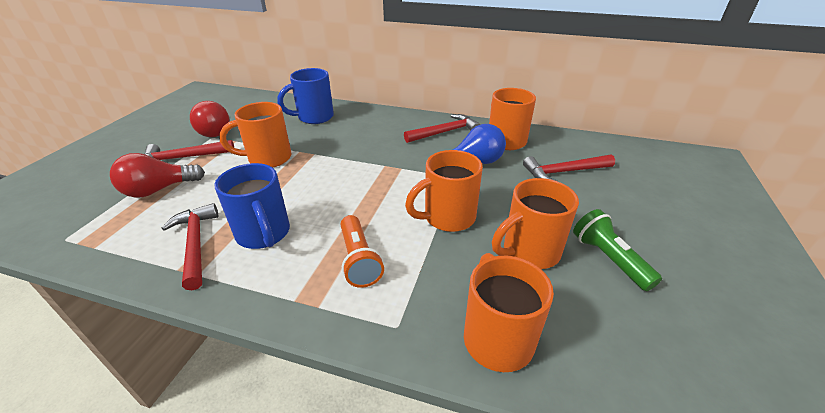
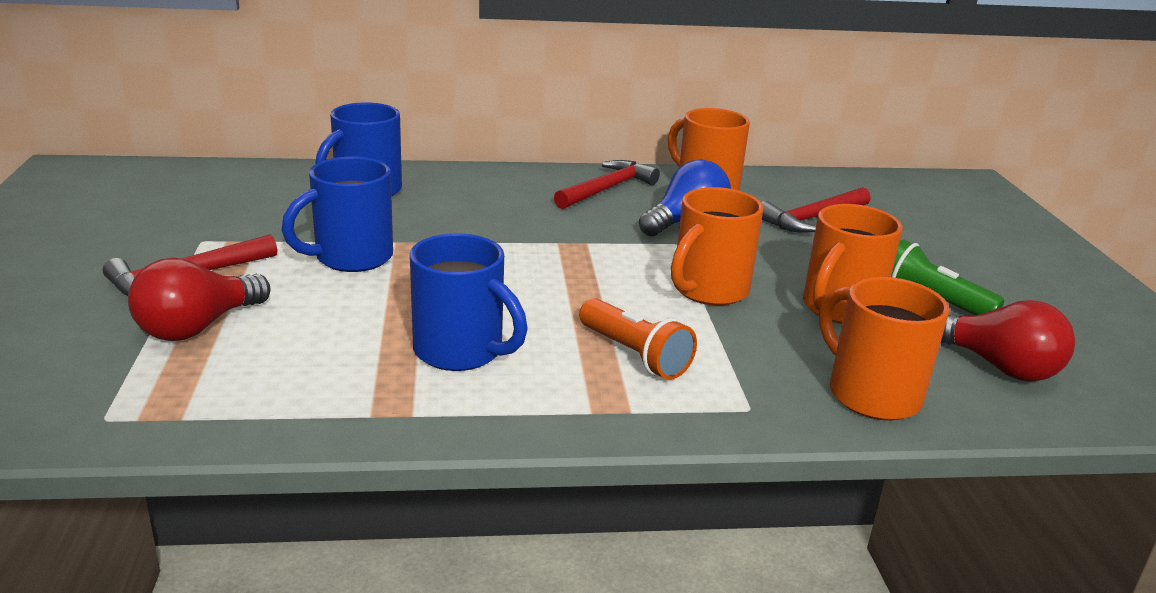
camera: 25 degrees left, 10 degrees down
(196, 244) = (363, 381): red hammer -> none
(214, 131) = (195, 231): red light bulb -> red light bulb (998, 366)
(268, 158) = (351, 258): orange mug -> blue mug

